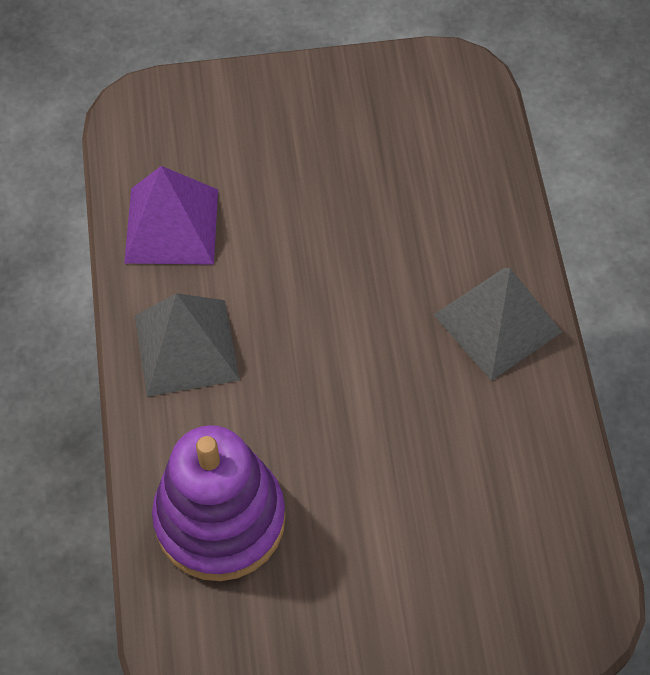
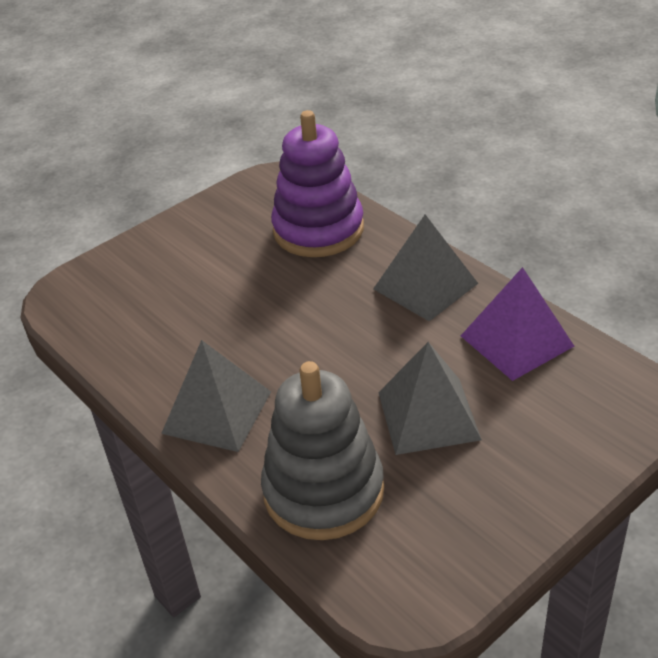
camera: 150 degrees right, 20 degrees down
(317, 201) = (428, 415): none -> grey pyramid
(456, 187) = (323, 491): none -> grey stacking toy

